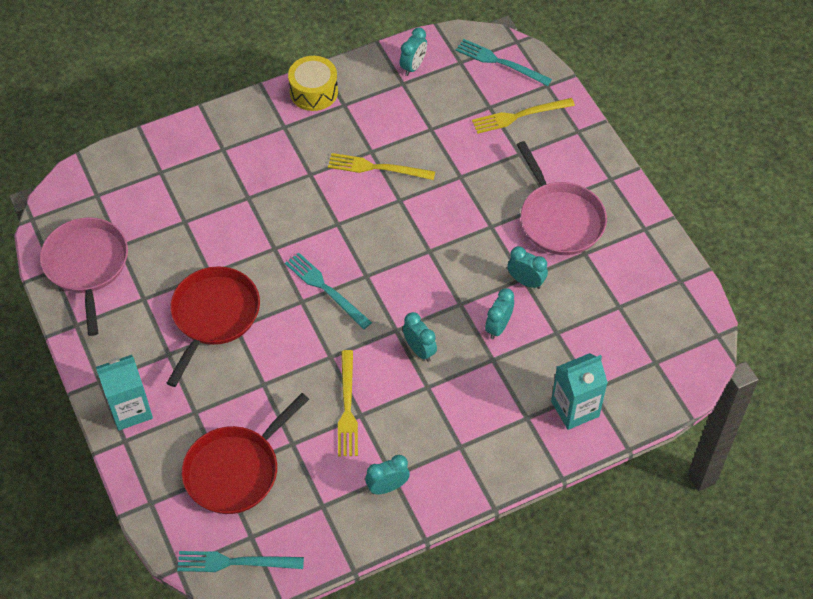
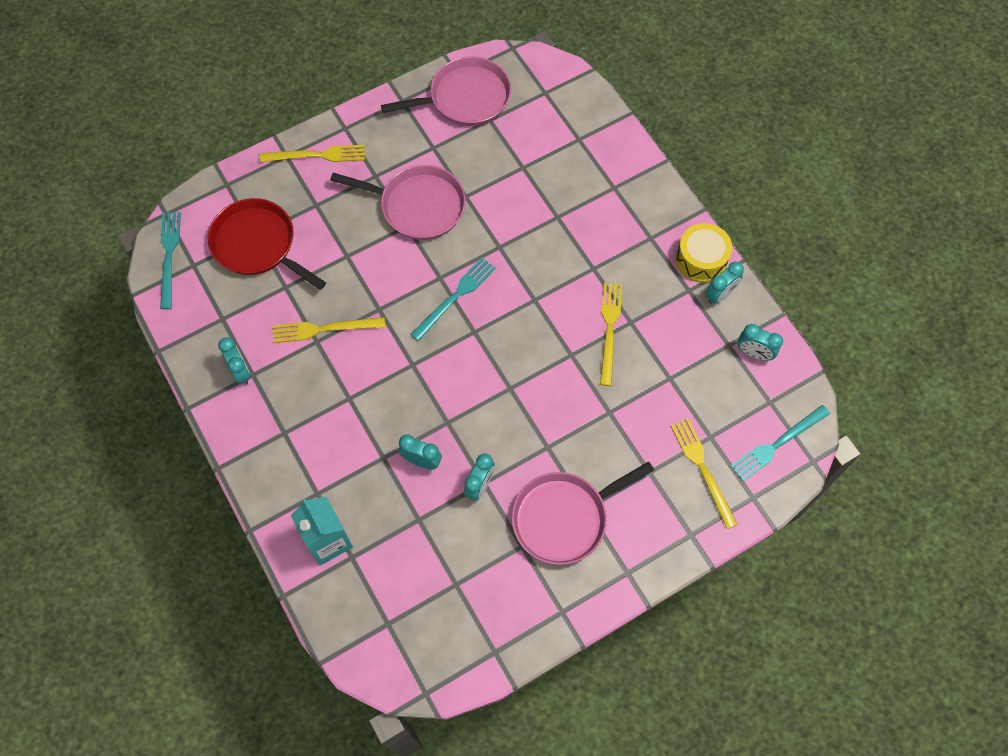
camera: 85 degrees right, 10 degrees up
(130, 410) = (317, 155): turquoise carton -> yellow fork
(214, 315) = (418, 206): red pan -> pink pan
(419, 350) = (390, 387): turquoise clock -> turquoise clock (719, 295)
(500, 62) = (777, 444): turquoise fork -> turquoise fork turned 150 degrees counterclockwise

